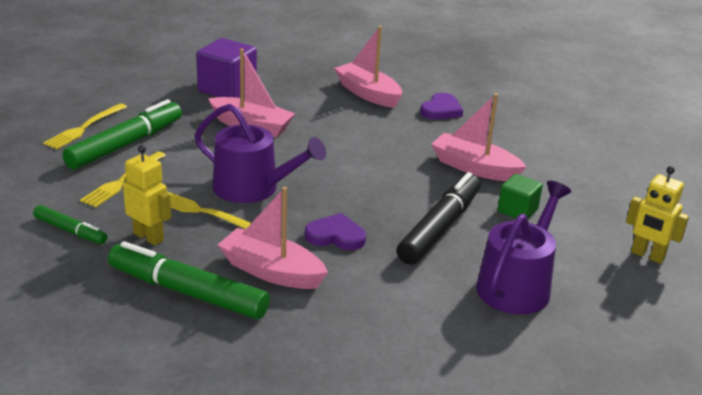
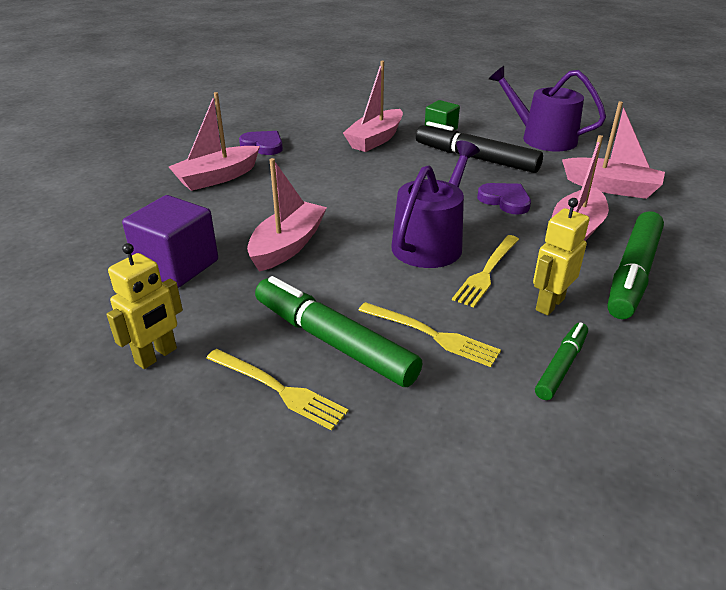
camera: 85 degrees left, 5 degrees up
(336, 236) = (505, 200): purple heart -> purple heart turned 120 degrees clockwise
(375, 316) = (611, 187): none -> pink boat
(647, 256) = (487, 99): yellow robot -> yellow robot (156, 356)

